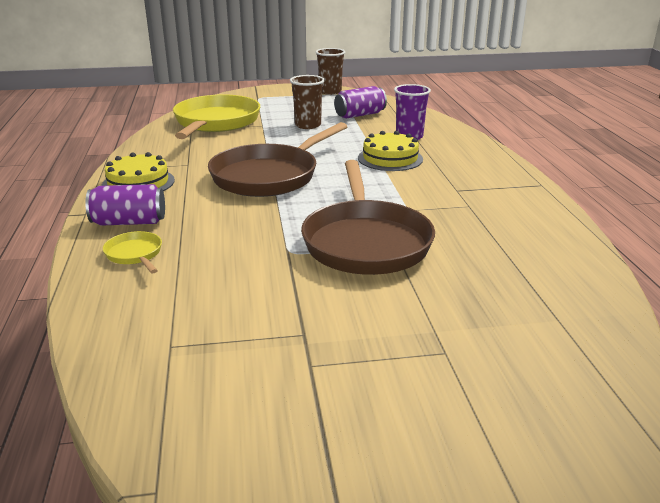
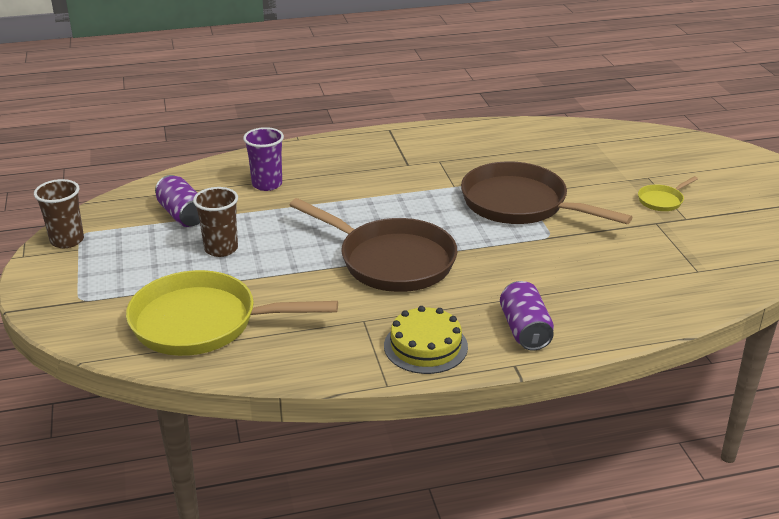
camera: 95 degrees left, 5 degrees up
(135, 254) = (585, 312): yellow pan -> yellow pan (662, 200)
(365, 242) = (520, 204): brown pan -> brown pan turned 135 degrees counterclockwise
(390, 158) = (333, 195): yellow cake -> none

